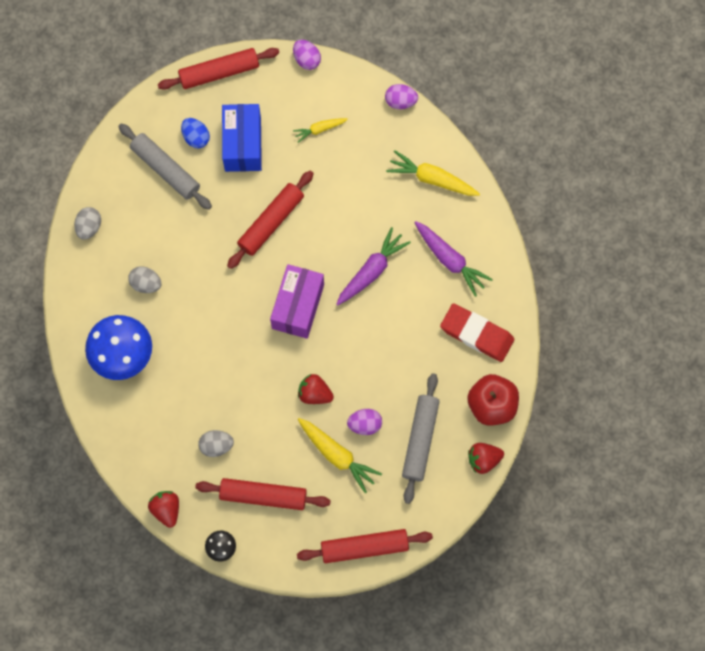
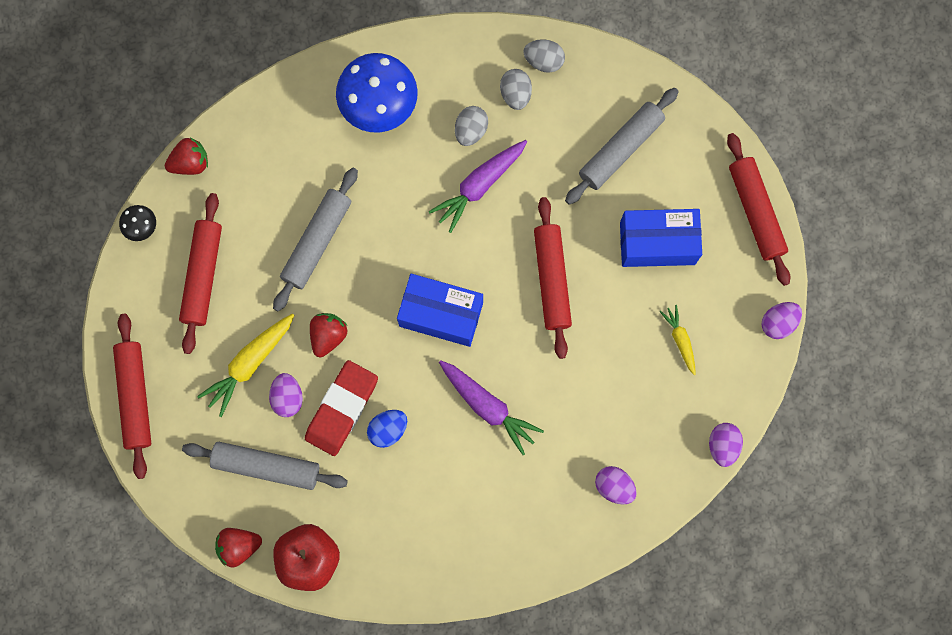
camera: 90 degrees right, 5 degrees up
(196, 137) = (665, 185): blue egg -> blue egg (388, 429)
(216, 446) = (266, 219): grey egg -> grey egg (515, 94)
(236, 404) = (317, 242): none -> grey rolling pin
(271, 222) = (552, 279): red rolling pin -> red rolling pin turned 45 degrees clockwise
(298, 306) = (441, 314): purple box -> blue box
(432, 179) = (614, 486): yellow carrot -> purple egg
(449, 260) = (503, 507): purple carrot -> purple carrot (480, 185)
(477, 334) = (403, 541): red eraser -> red eraser (342, 409)
(483, 459) = (239, 546): red strawberry -> red strawberry turned 90 degrees counterclockwise

